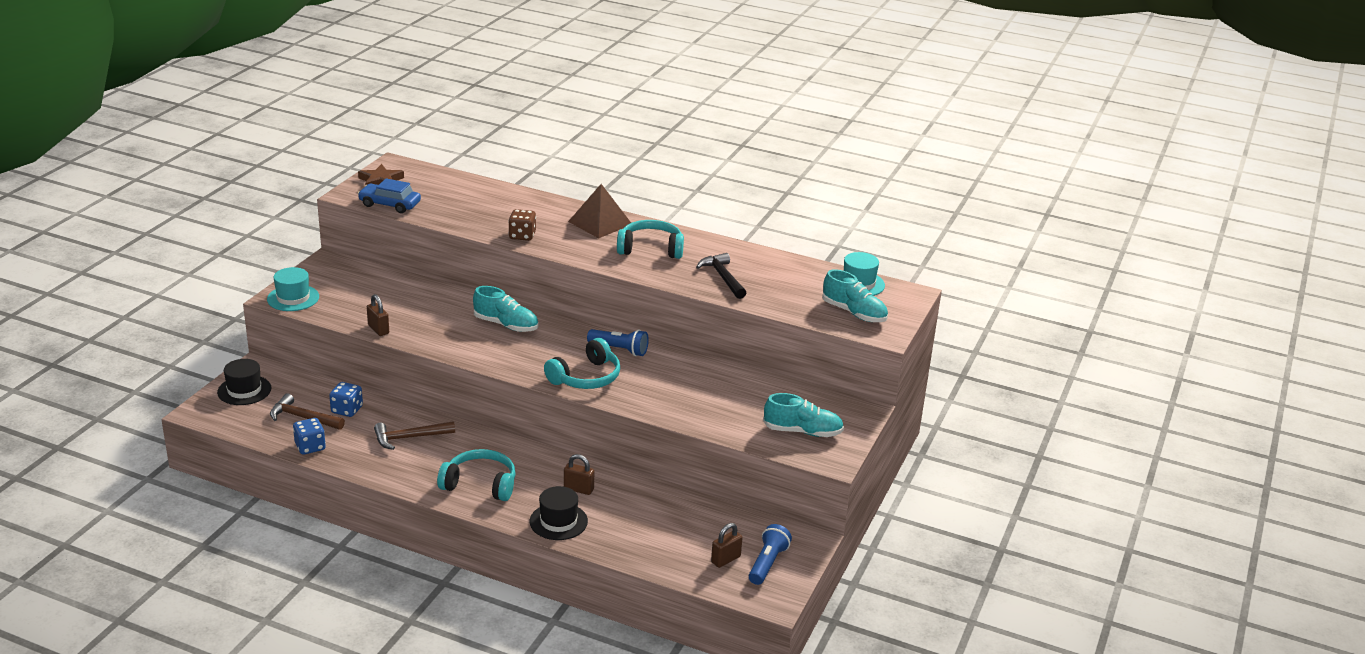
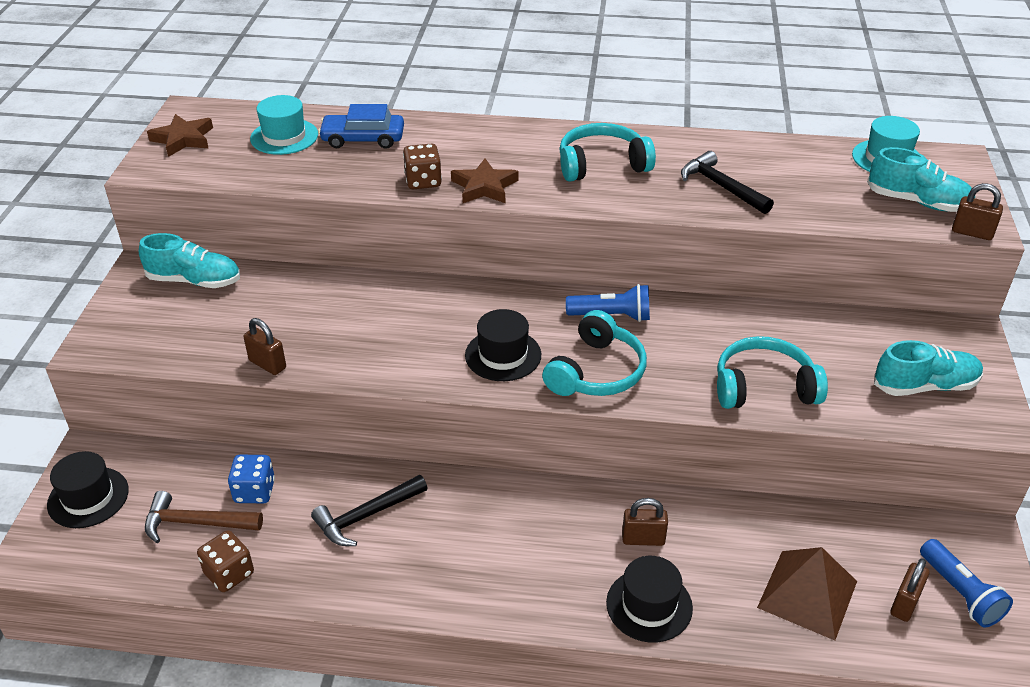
camera: 15 degrees left, 10 degrees up
(293, 298) = (118, 341): turquoise hat -> turquoise hat (284, 137)
(310, 447) = (229, 573): blue dice -> brown dice
(390, 204) = (214, 172): blue car -> blue car (363, 139)
(409, 438) = (366, 516): brown hammer -> black hammer
(480, 484) = (506, 571): turquoise headphones -> turquoise headphones (764, 387)
(506, 325) = (441, 313): turquoise shoe -> turquoise shoe (194, 281)
(531, 356) = (503, 355): none -> black hat
(560, 246) = (484, 187): none -> brown star
(600, 223) = (512, 140): brown pyramid -> brown pyramid (807, 594)
(767, 563) = (960, 593): blue flashlight -> blue flashlight turned 150 degrees clockwise
(874, 337) = (972, 233): none -> brown padlock

